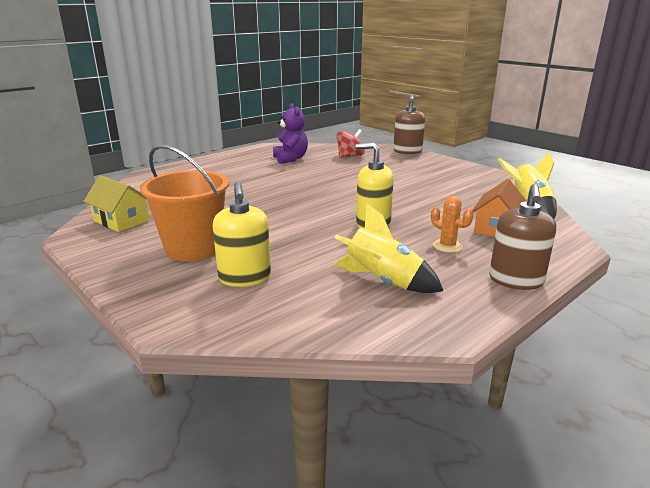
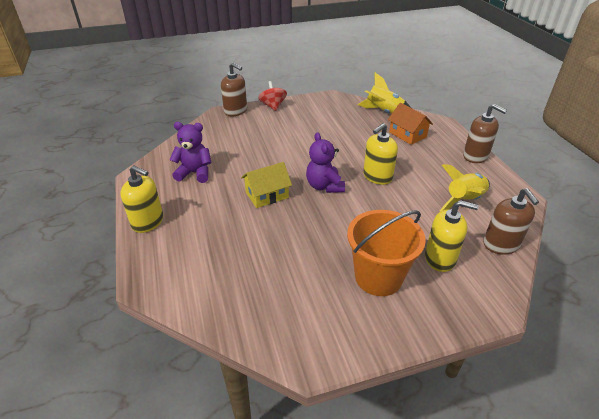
camera: 65 degrees left, 15 degrees up
(121, 221) = (288, 320): yellow house -> yellow house (267, 195)
(215, 160) = (148, 222): none -> yellow soap dispenser
(304, 318) = (501, 244): none -> brown soap dispenser
(324, 203) = (324, 186): none -> purple teddy bear
(350, 156) = (220, 140): red spinning top -> red spinning top (273, 106)
(447, 246) = (425, 161): orange cactus -> none

